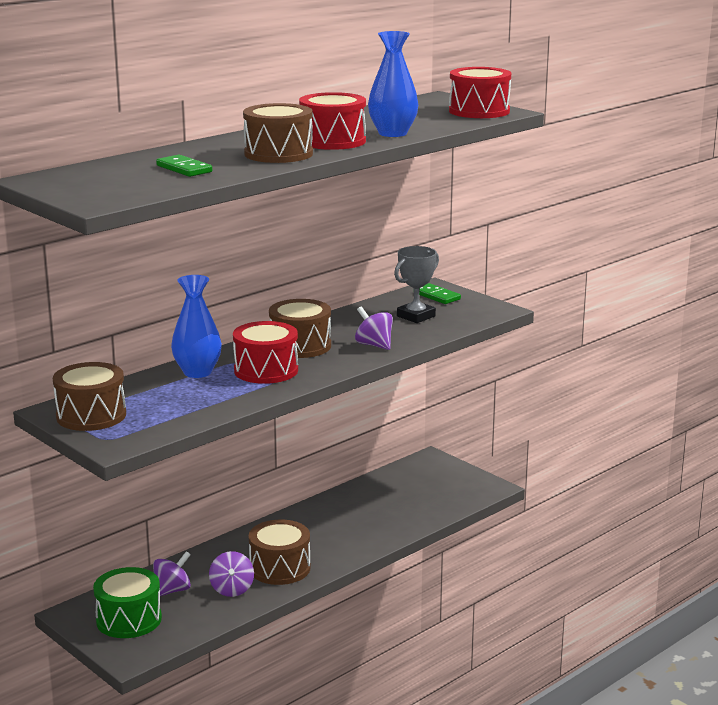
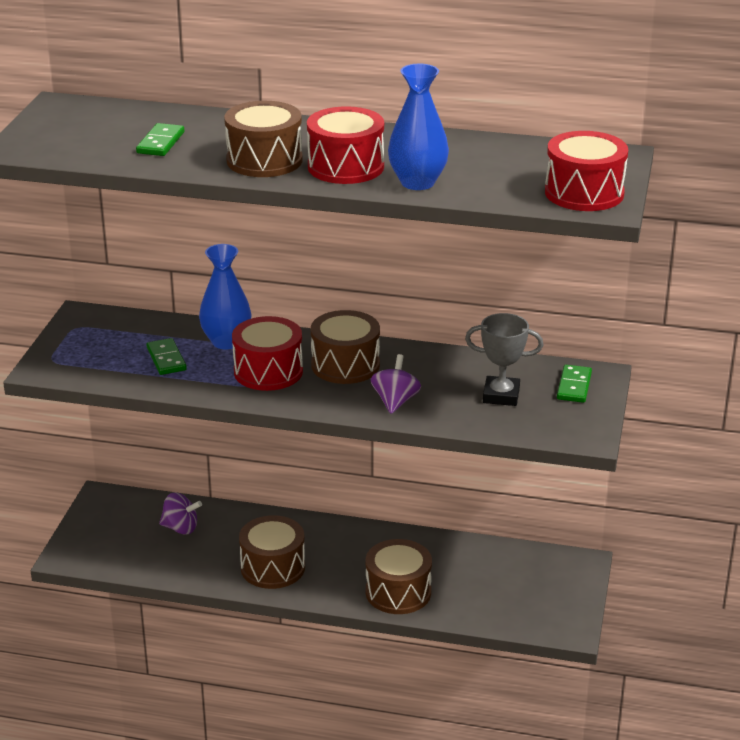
camera: 55 degrees right, 10 degrees up
(91, 415) = (88, 334): brown drum -> brown drum (398, 592)
(129, 619) = (118, 528): green drum -> none
(185, 398) = (166, 359): none -> green domino
(232, 589) = (212, 558): purple spinning top -> none

